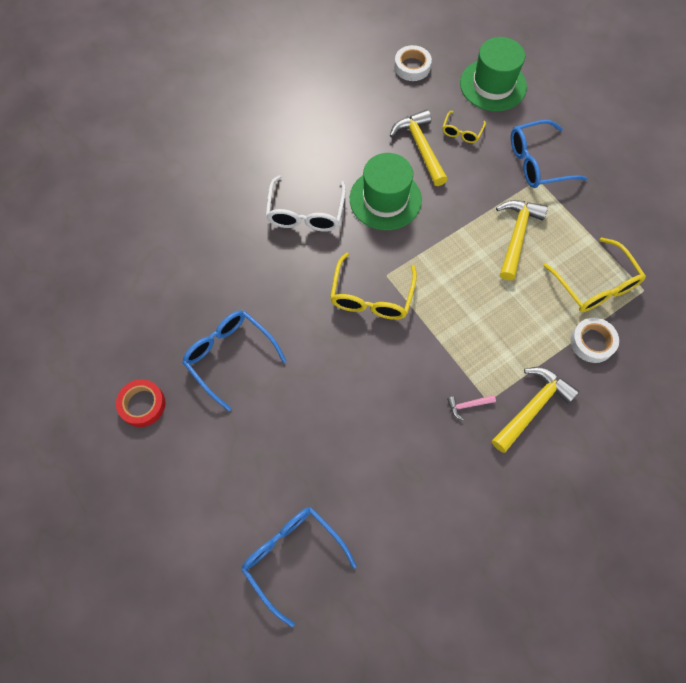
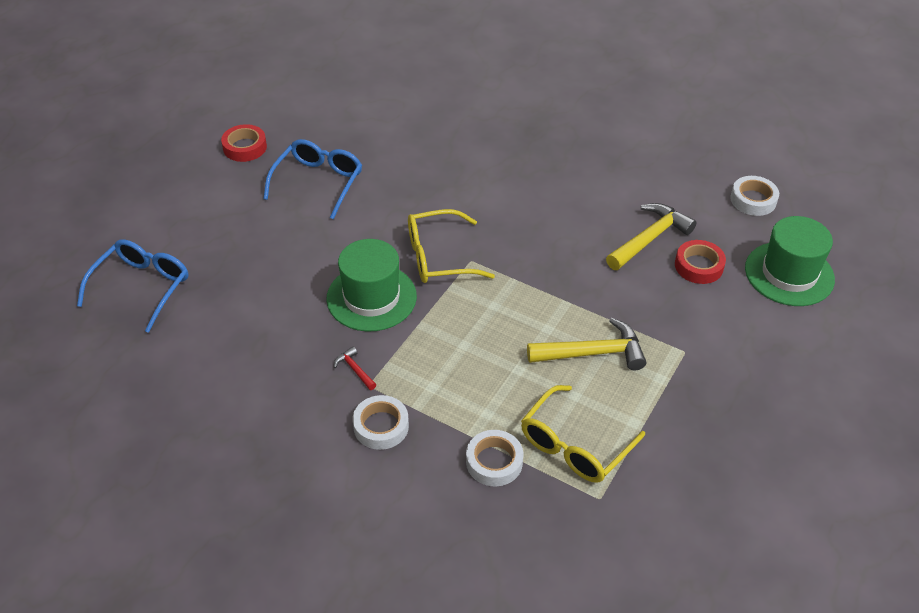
camera: 65 degrees right, 20 degrees down
(306, 212) = (504, 180): white glasses -> none
(385, 199) = (562, 232): green hat -> green hat (371, 297)
(462, 132) = (698, 266): yellow glasses -> red tape
(467, 405) = (354, 369): pink hammer -> red hammer
(532, 407) = (381, 426): yellow hammer -> white tape
(538, 162) = (710, 345): blue glasses -> none

